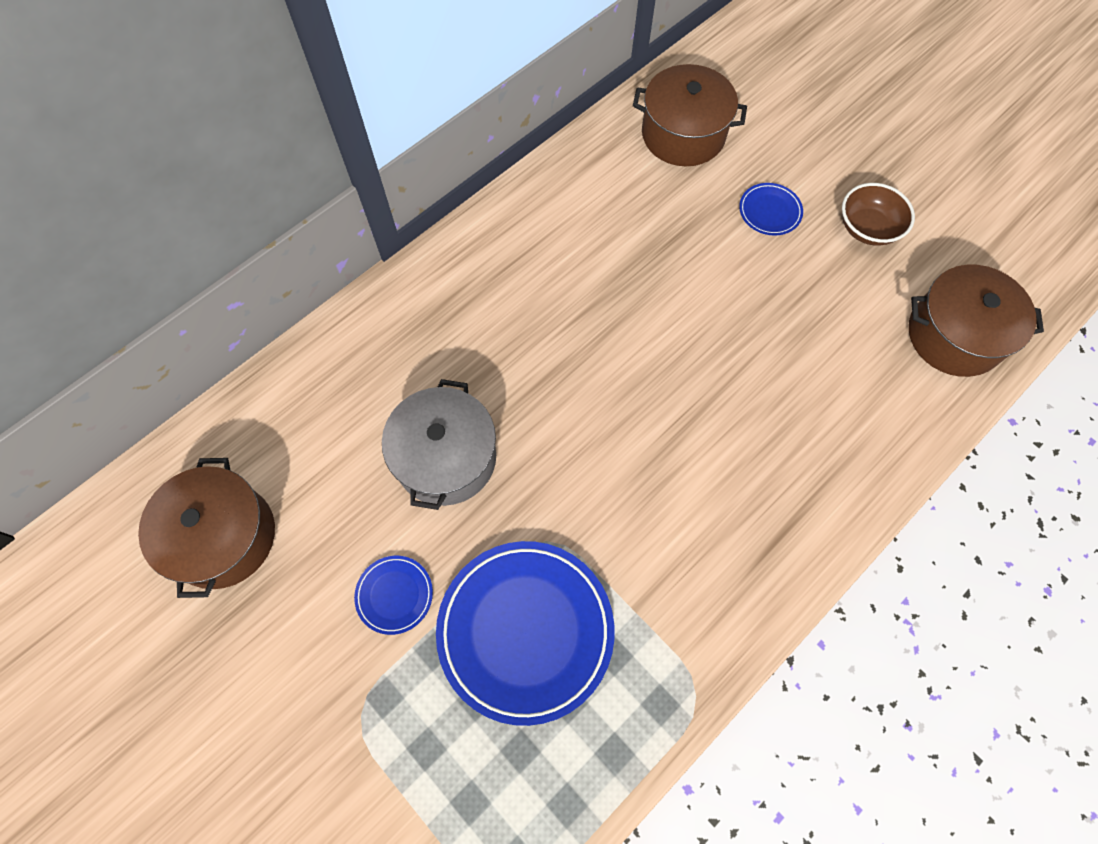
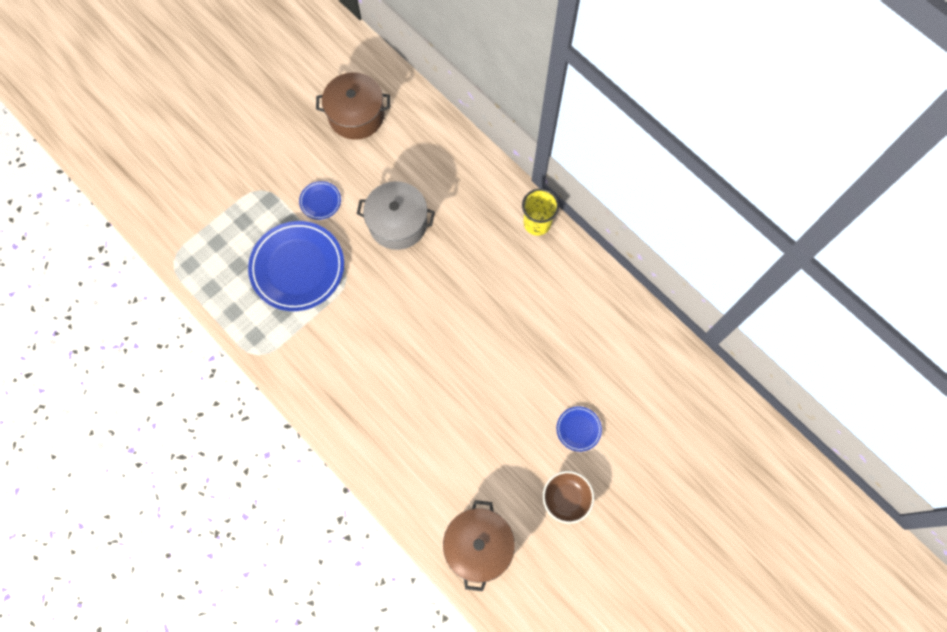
camera: 90 degrees right, 5 degrees up
(457, 254) = (537, 223): none -> yellow cup
(683, 134) = (645, 373): brown pot -> none

